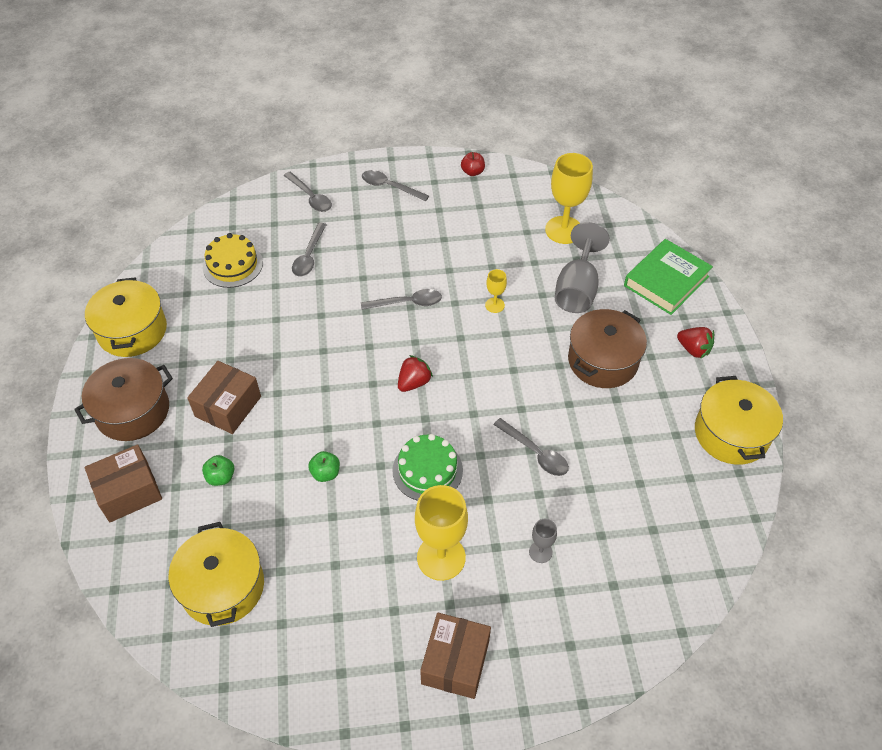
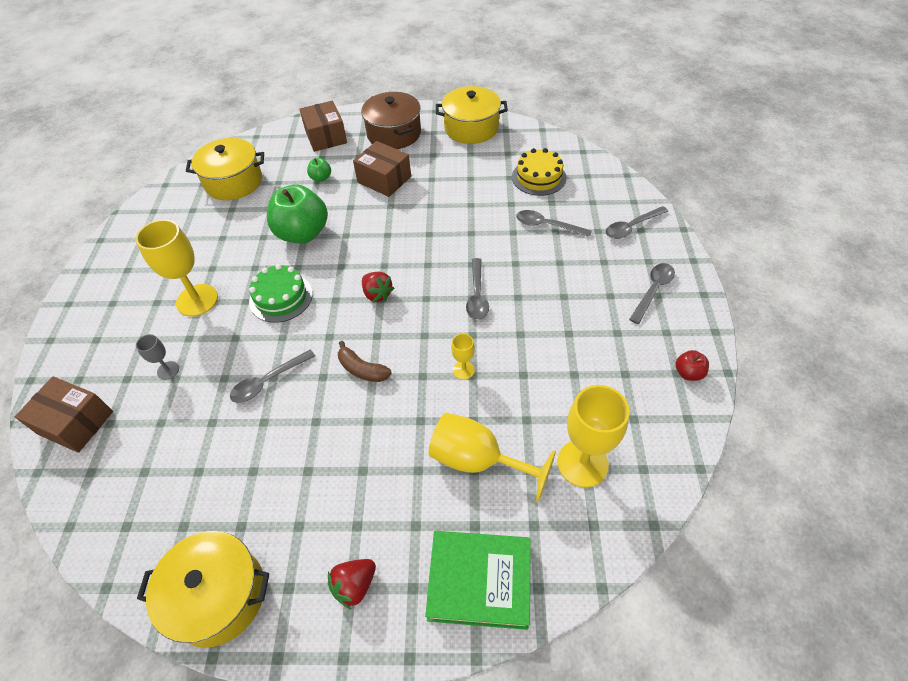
camera: 100 degrees right, 0 degrees up
(325, 473) = (303, 233): green apple -> green apple, size x2.28
(455, 662) = (110, 302): brown box -> brown box (75, 422)
(507, 379) = (362, 369): none -> brown banana
(577, 289) = (478, 460): grey goblet -> yellow goblet
(603, 361) = (363, 467): brown pot -> none
(666, 281) = (479, 581): green book -> green book turned 45 degrees counterclockwise

